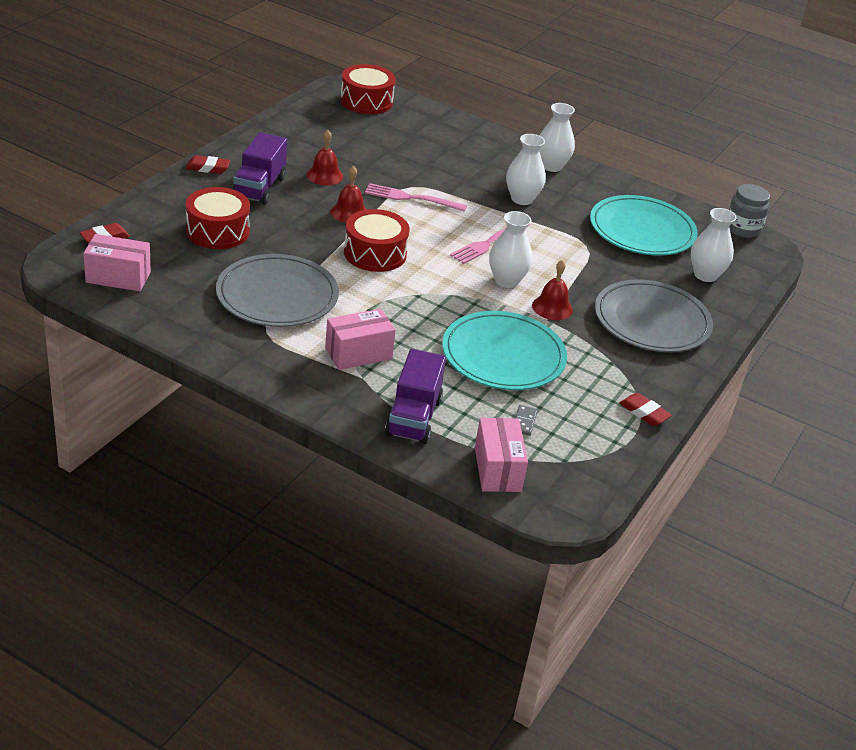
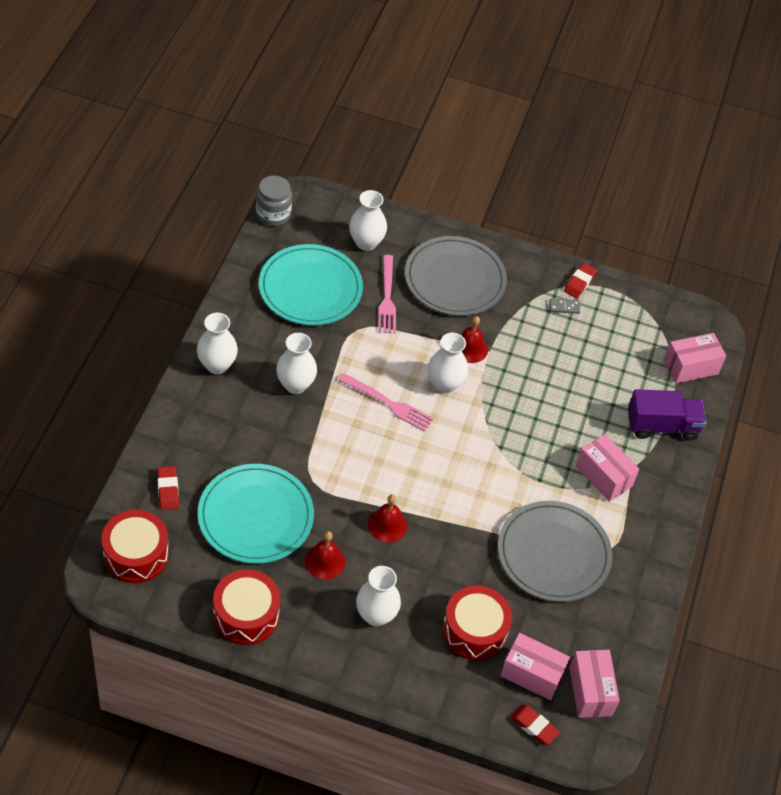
camera: 105 degrees left, 15 degrees up
(156, 250) = (532, 674): none -> pink box
(207, 168) = (358, 674): red eraser -> red eraser (168, 490)
(259, 187) = (376, 615): purple truck -> white vase
(375, 253) = (449, 490): red drum -> red drum (246, 615)
(411, 198) = (336, 477): pink fork -> pink fork (387, 298)
(503, 355) = (554, 376): turquoise plate -> turquoise plate (255, 516)
(524, 422) = (629, 356): grey domino -> grey domino (564, 307)

